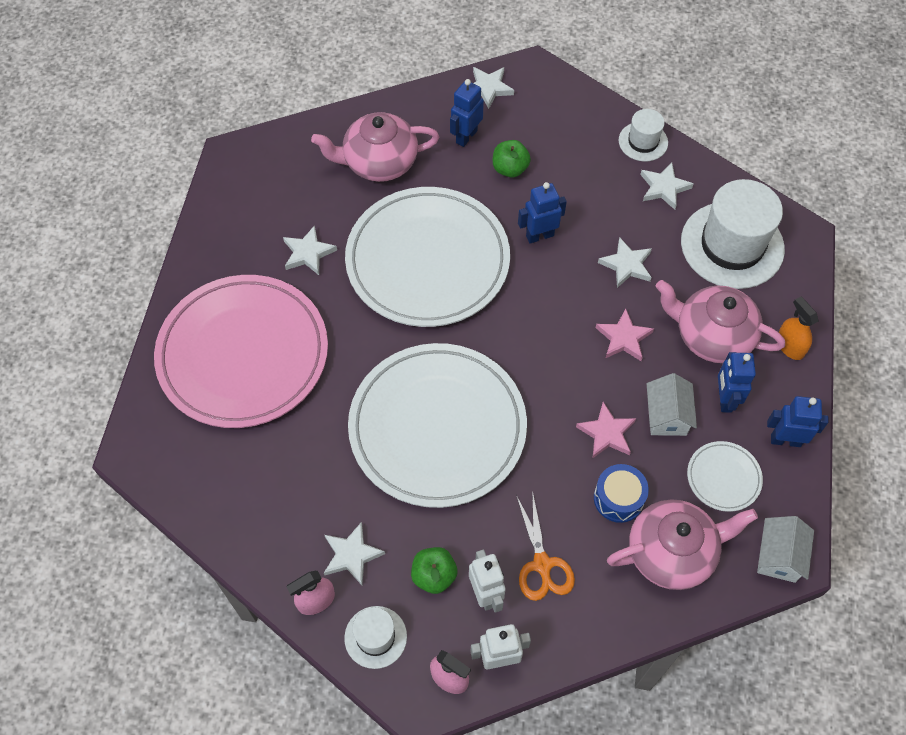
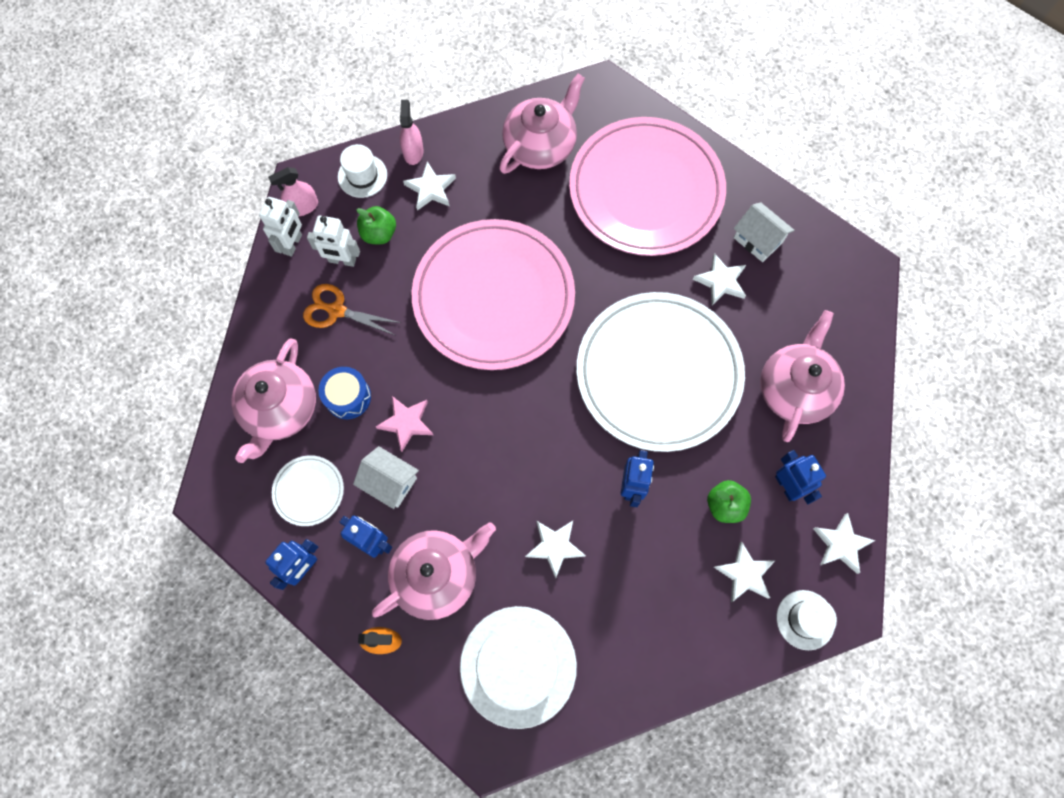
camera: 120 degrees right, 10 degrees up
(240, 475) = (540, 145): none -> pink teapot
(437, 427) = (493, 297): white plate -> pink plate
(623, 338) = (482, 494): pink star -> none
(643, 141) = (690, 663): white hat -> white hat (805, 619)
(664, 188) = (621, 644): white star -> white star (745, 574)
(779, 556) = (221, 489): white house -> white house (758, 240)

